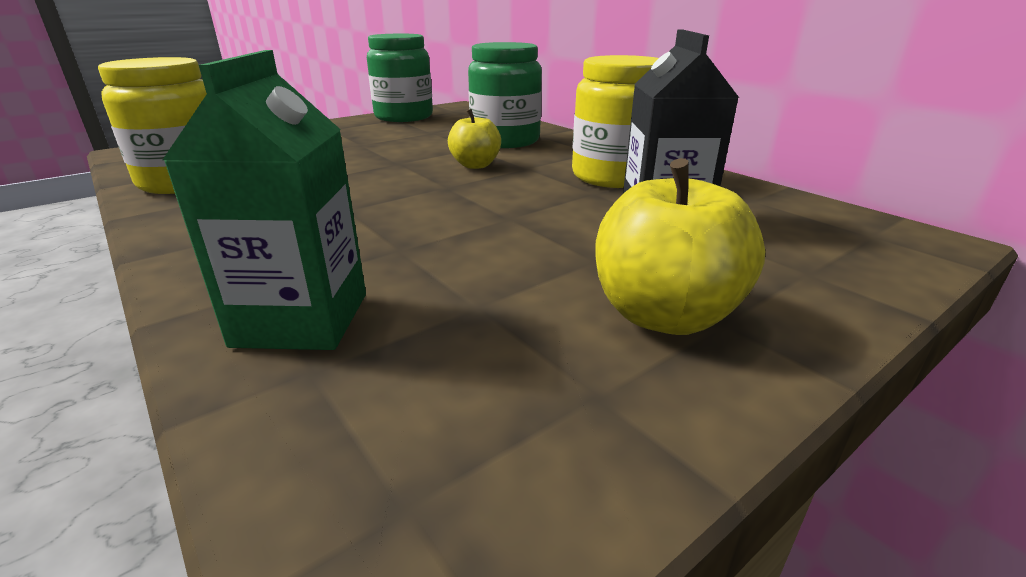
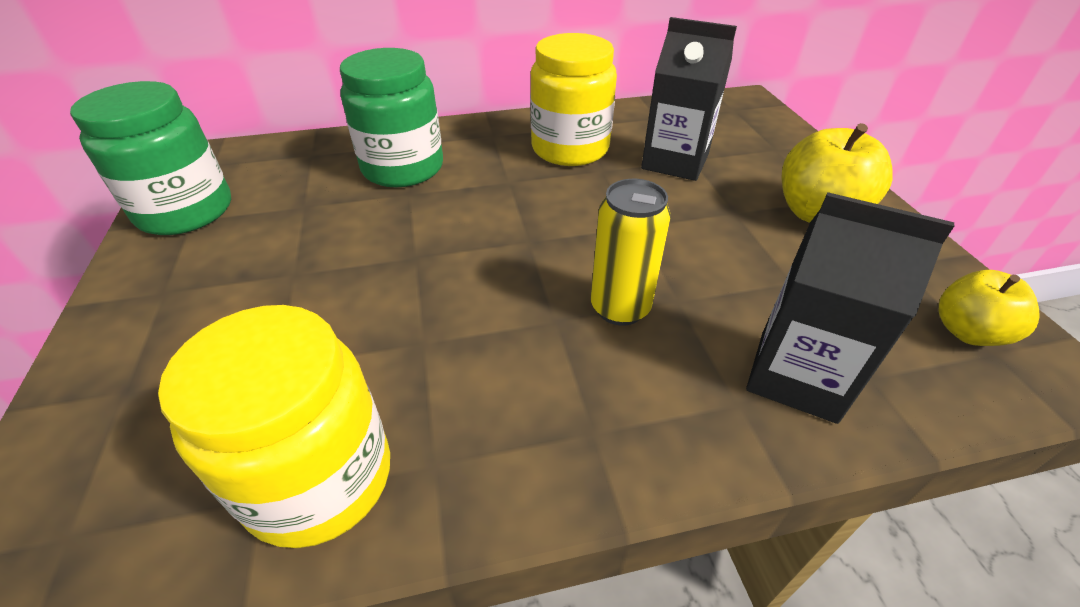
camera: 65 degrees left, 15 degrees up
(302, 319) = (797, 376): green carton -> black carton
(374, 228) = (620, 308): none -> yellow can
(475, 165) = (475, 208): yellow apple -> yellow apple (967, 332)

